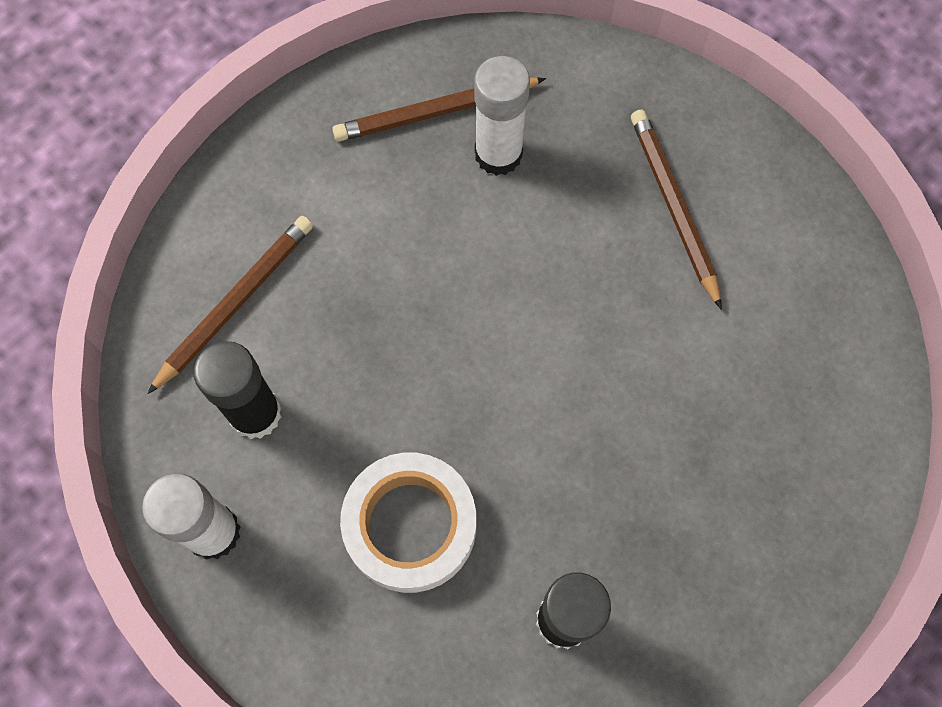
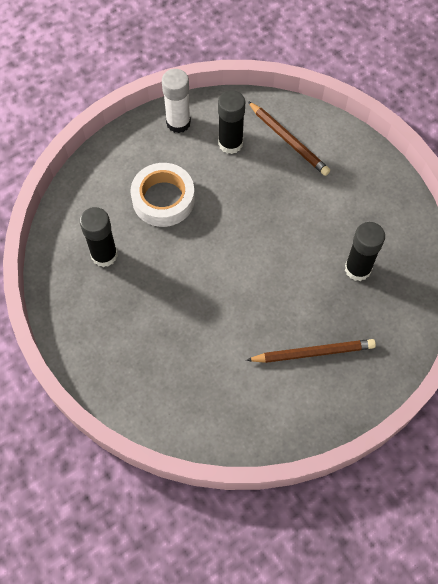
camera: 100 degrees right, 5 degrees down
(435, 112) = (387, 242): brown pencil -> none
(498, 154) = (357, 269): white glue stick -> black glue stick

